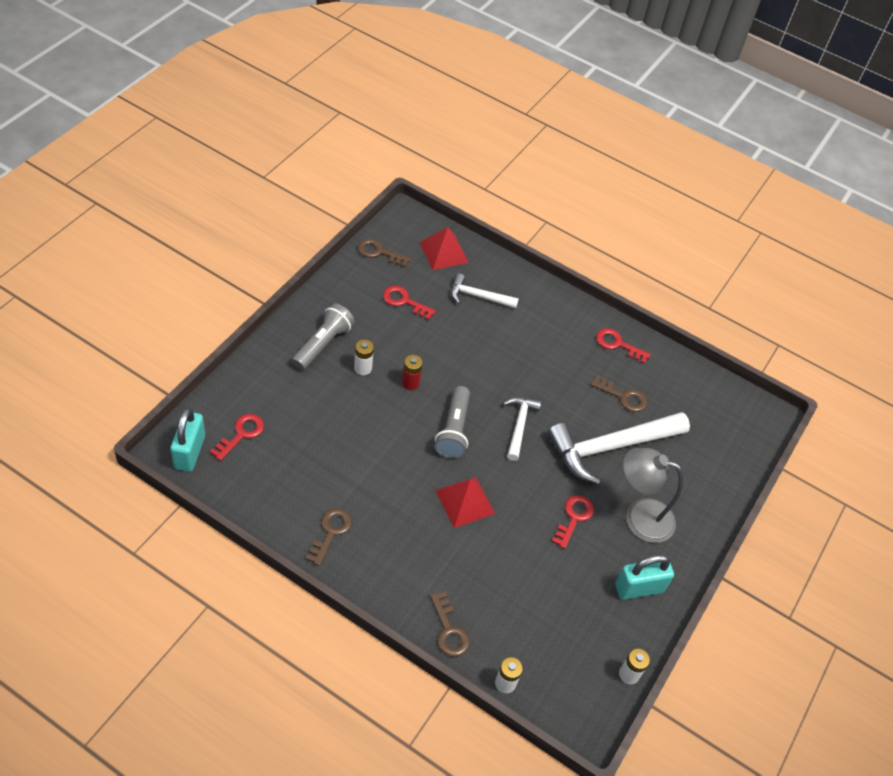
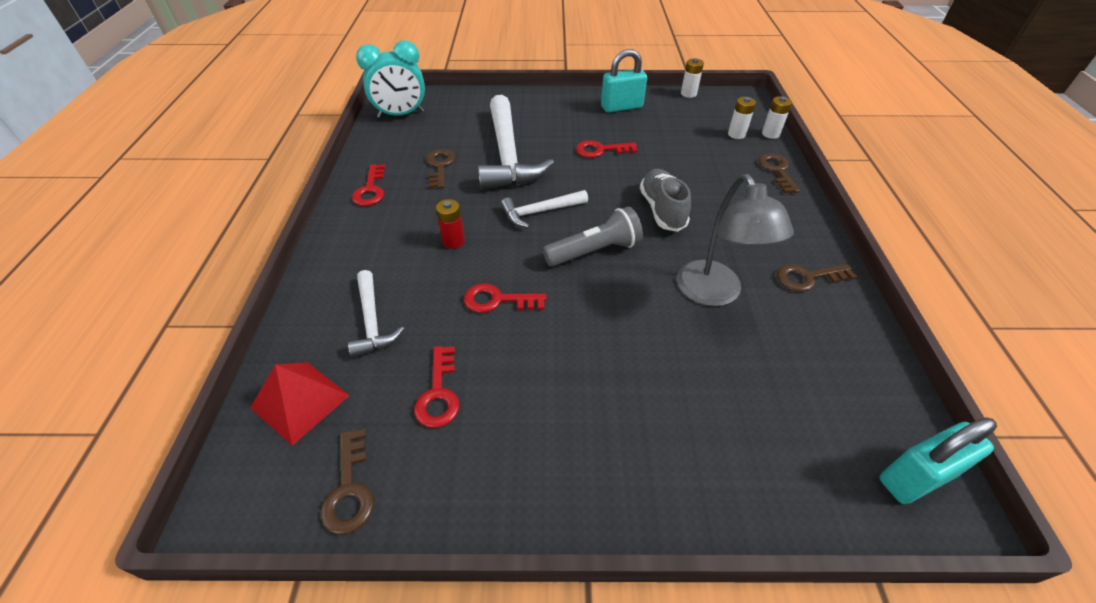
camera: 115 degrees left, 5 degrees down
(241, 434) = (822, 436): red key -> red key (498, 300)
(323, 344) = (597, 442): grey flashlight -> none
(363, 368) = (593, 371): white battery -> white battery (736, 134)
(410, 383) = (569, 314): red battery -> red battery (453, 241)
(449, 630) = (777, 171): brown key -> brown key turned 45 degrees counterclockwise
(465, 502) = (662, 210): red pyramid -> grey shoe
(610, 447) = (508, 155): white hammer -> white hammer turned 45 degrees clockwise
(639, 517) = (561, 123): grey lamp -> grey lamp (714, 293)
(639, 588) = (621, 107): turquoise padlock -> turquoise padlock turned 60 degrees counterclockwise
(727, 407) = (401, 115): none -> turquoise clock

